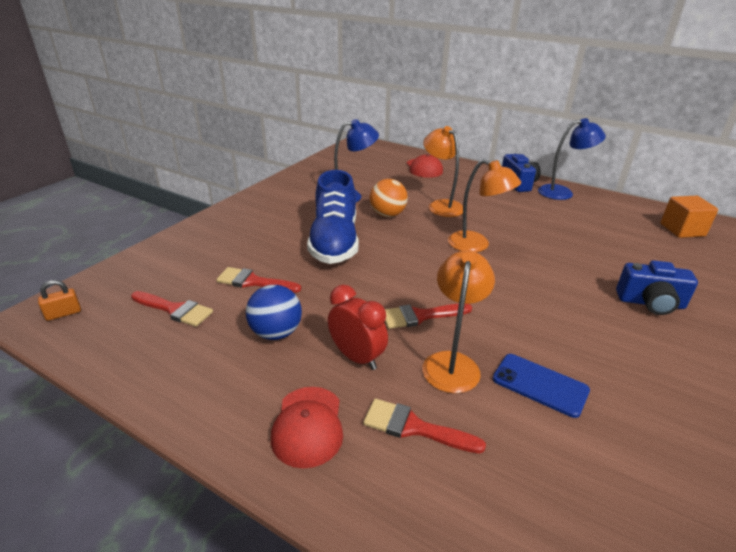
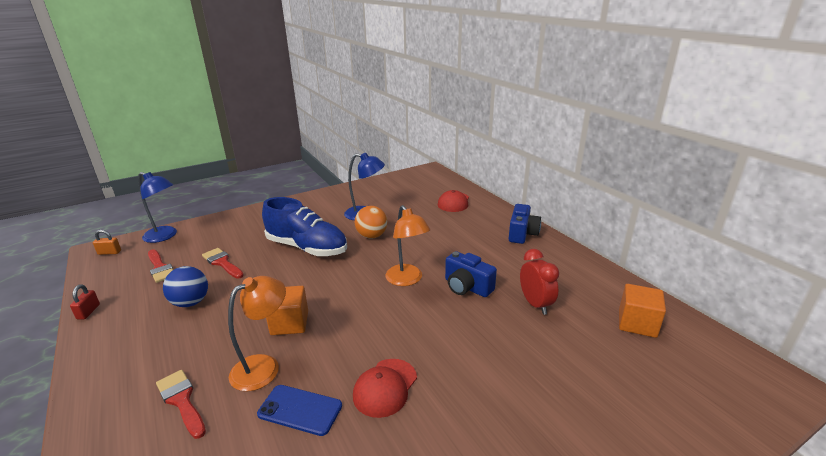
camera: 30 degrees right, 5 degrees down
(143, 388) = (88, 312): none -> red padlock
(308, 426) = (130, 371): red cap -> red cap (385, 387)
(334, 242) = (307, 248): blue shoe -> blue shoe turned 90 degrees counterclockwise
(357, 357) = (212, 337): red clock -> red clock (535, 304)
(420, 316) = (289, 323): red brush -> orange cube
(441, 205) = (424, 238): orange lamp -> none
(540, 385) = (300, 410): blue phone -> blue phone turned 45 degrees counterclockwise
(562, 192) = (554, 252): blue lamp -> blue lamp (165, 236)
(650, 303) = (493, 382): blue camera -> blue camera (467, 287)

